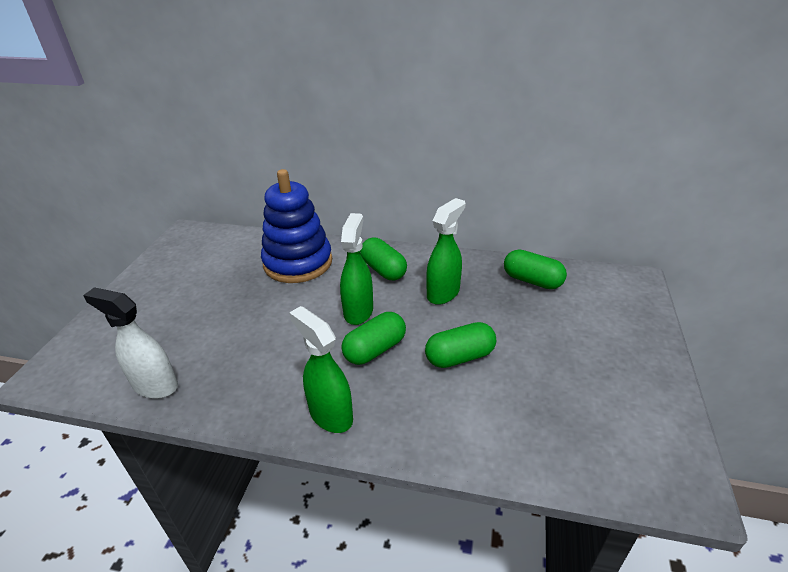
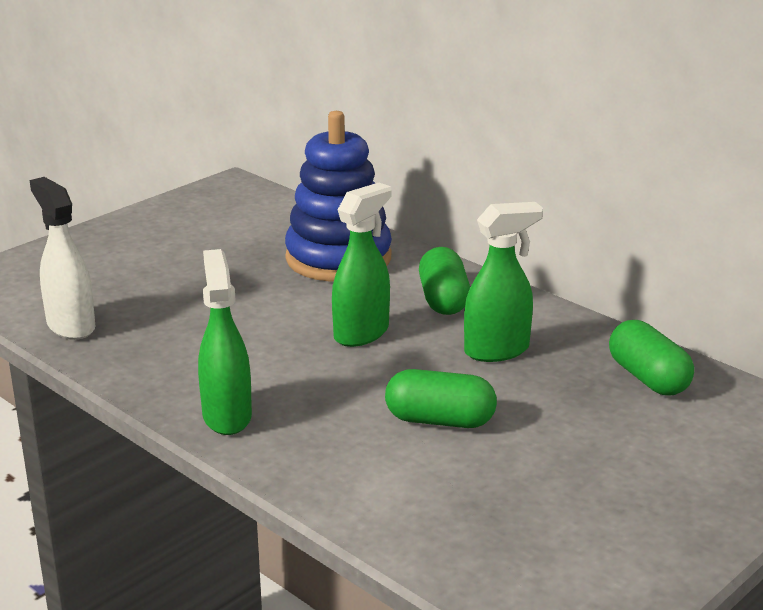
camera: 30 degrees right, 10 degrees down
(375, 349) = (341, 377): green capsule -> none

